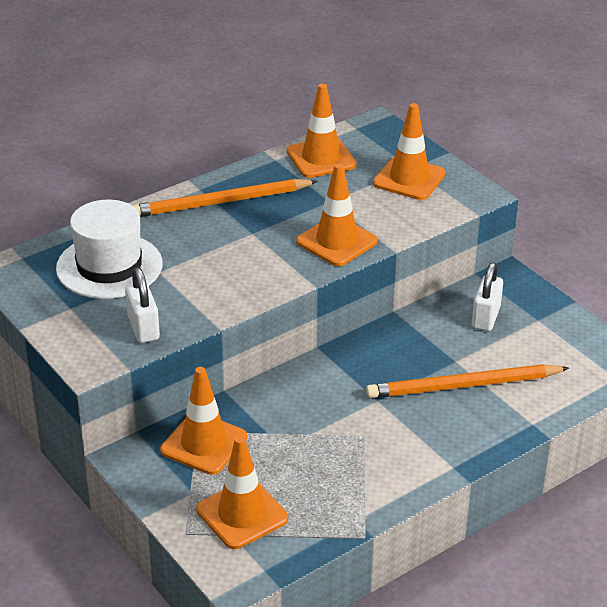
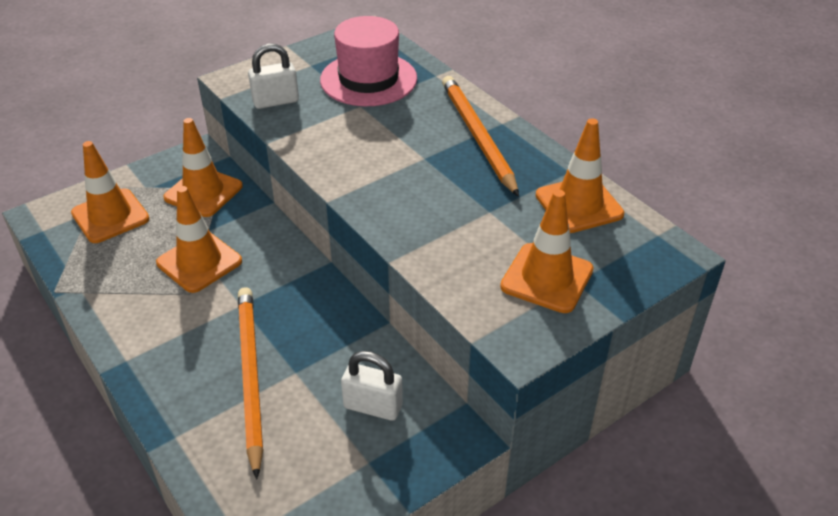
camera: 90 degrees right, 5 degrees up
(109, 266) = (368, 79): white hat -> pink hat
(336, 241) = (408, 216): orange traffic cone -> orange traffic cone (199, 262)

